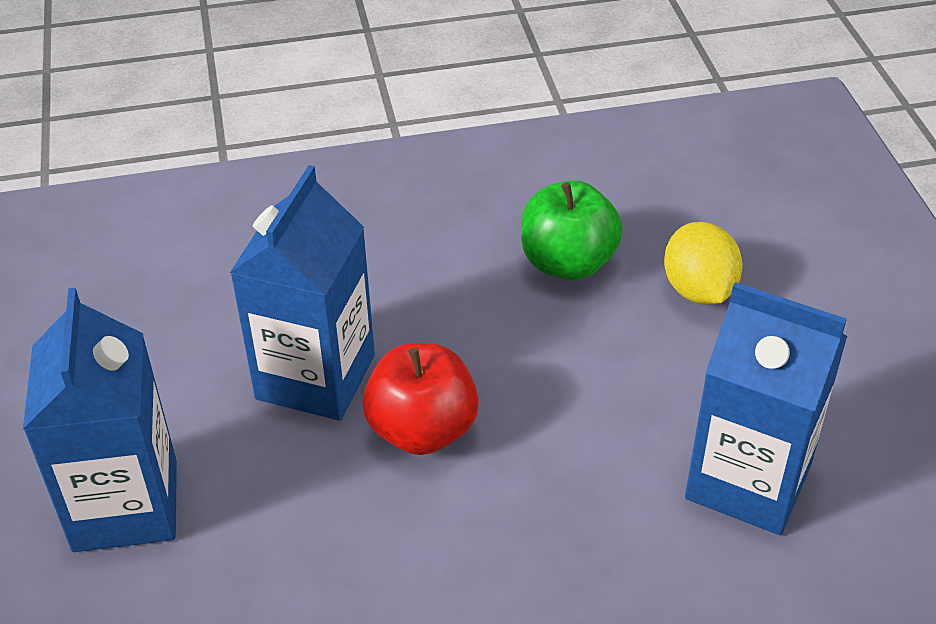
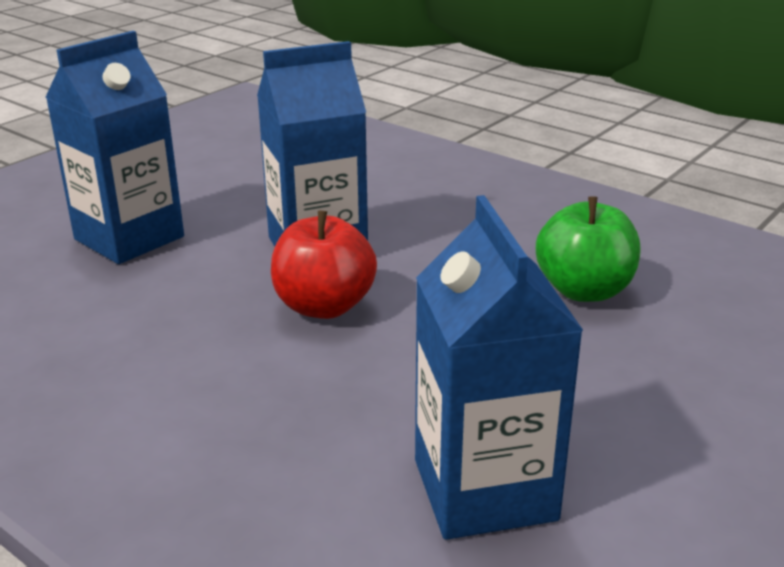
camera: 50 degrees right, 15 degrees down
(698, 290) = (664, 362): yellow lemon -> none

